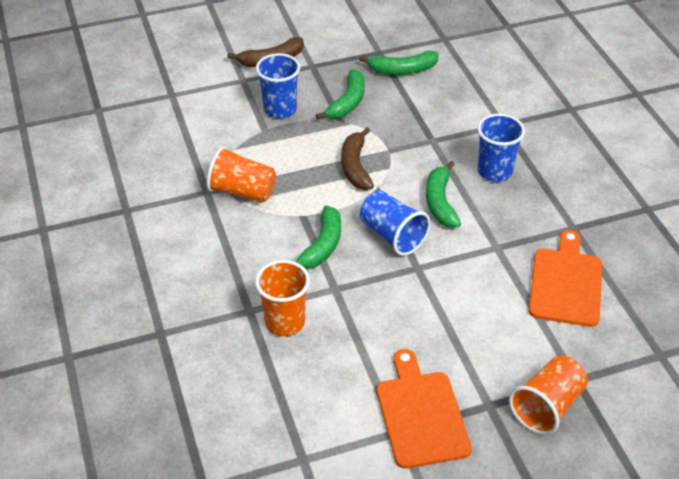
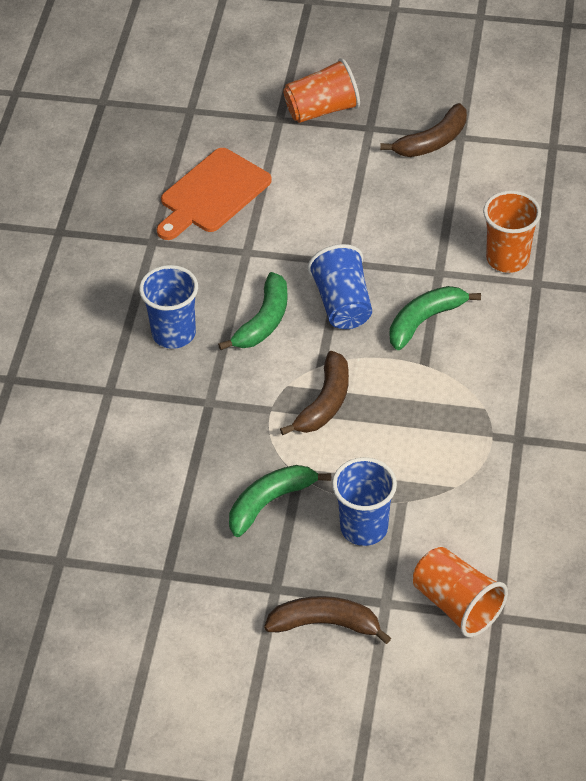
camera: 150 degrees left, 5 degrees up
(242, 191) = (476, 422): orange cup -> orange cup (457, 604)
(402, 70) = (160, 527): green banana -> none
(421, 414) = (432, 141): orange cutting board -> brown banana

